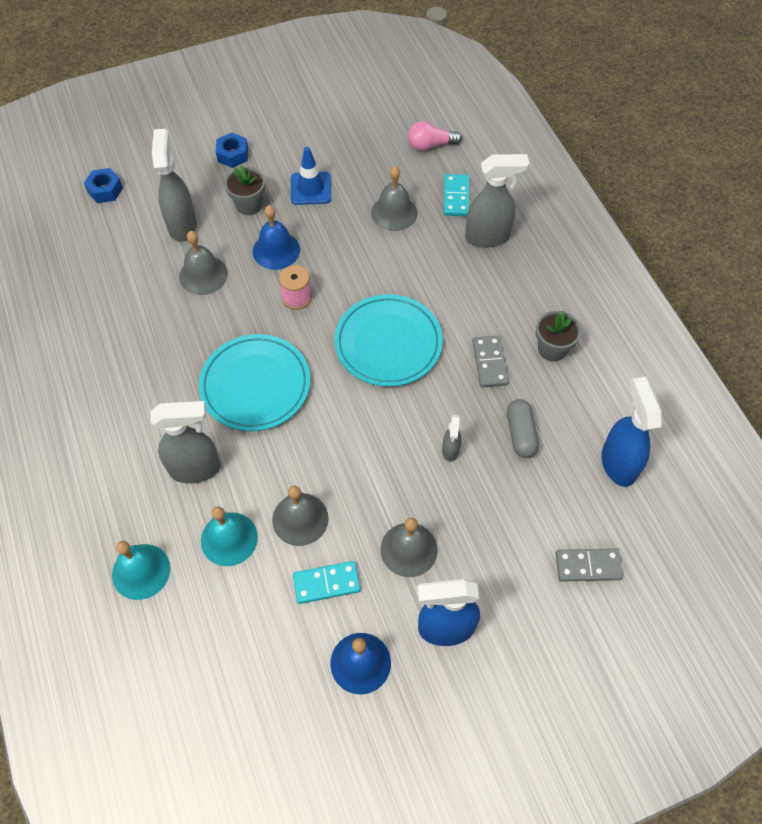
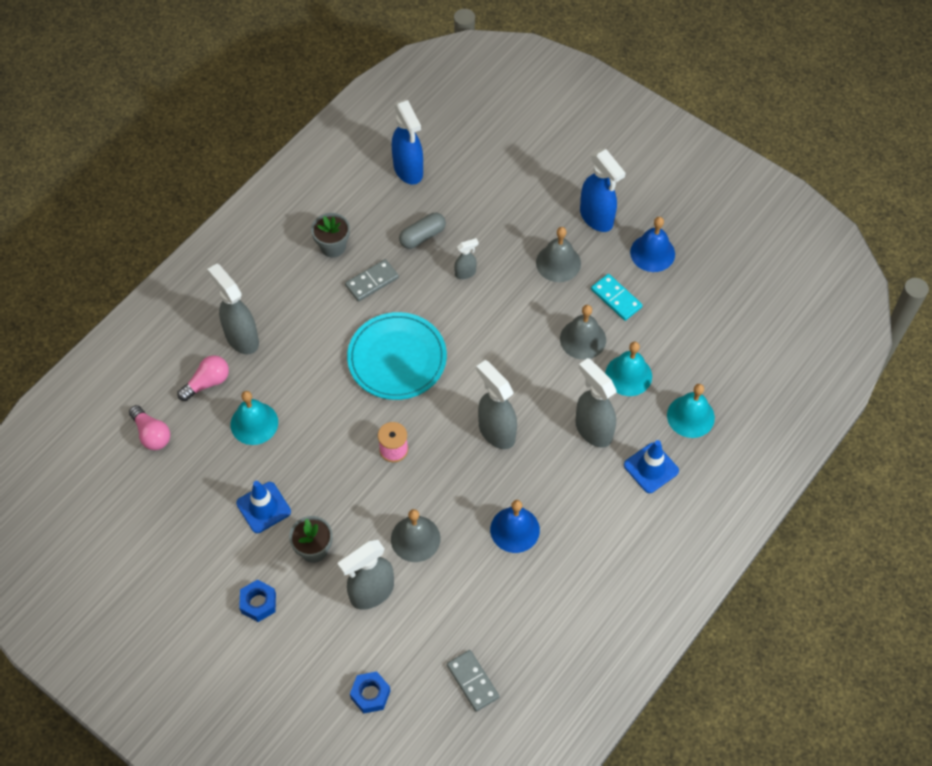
camera: 120 degrees left, 0 degrees up
(118, 497) = (651, 468): none -> blue traffic cone
(255, 385) = (496, 431): turquoise plate -> grey spray bottle
(276, 250) = (353, 495): blue bell -> blue bell (515, 529)
(394, 212) = (254, 423): grey bell -> turquoise bell
(456, 197) = (207, 383): turquoise domino -> pink light bulb
(588, 566) = (499, 159): grey domino -> grey domino (473, 681)
(618, 463) = (408, 170): blue spray bottle -> blue spray bottle turned 75 degrees counterclockwise

